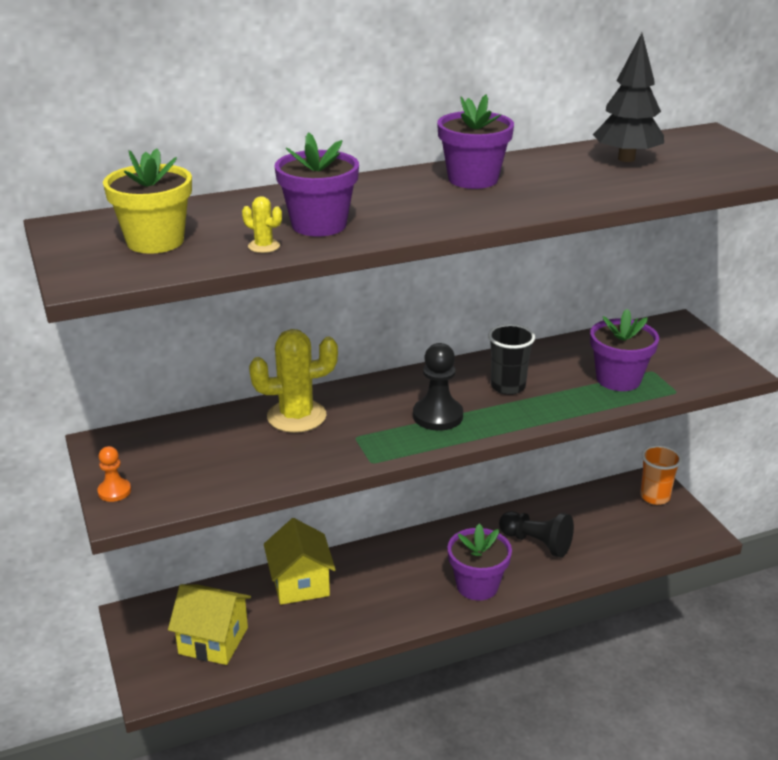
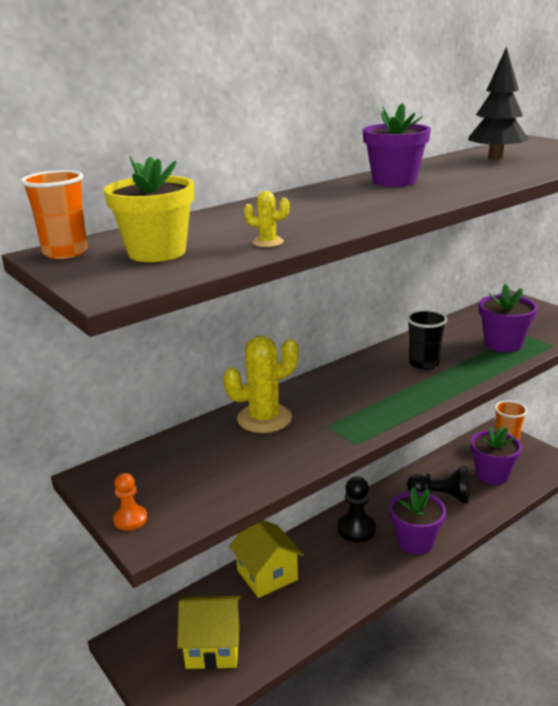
camera: 15 degrees left, 5 degrees down
(77, 227) = (65, 252): none -> orange cup
(319, 225) = (301, 222): purple flower pot -> purple flower pot (492, 474)
(437, 416) = (385, 396): black pawn -> black pawn (356, 529)

